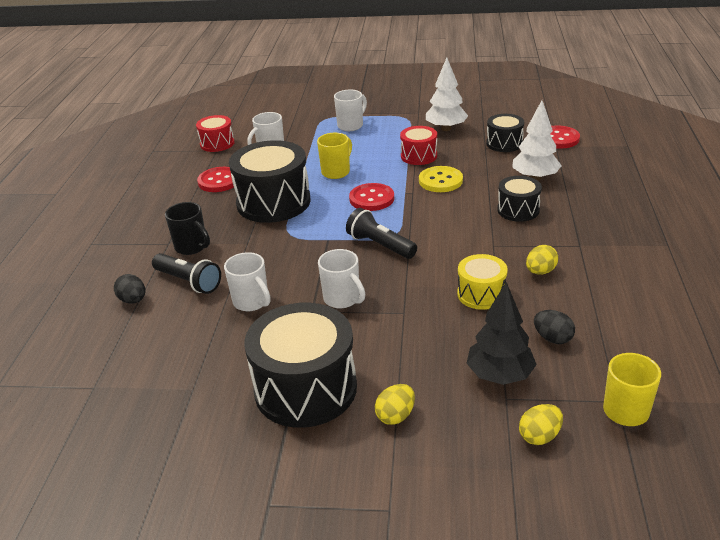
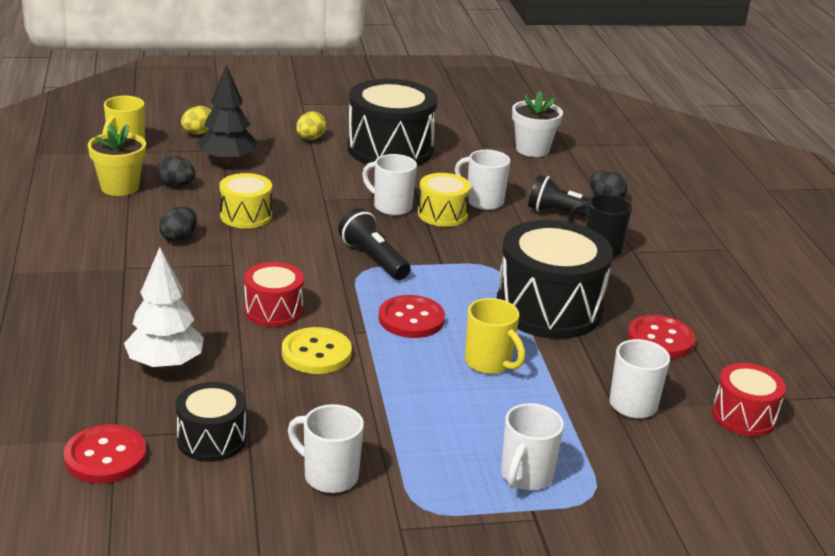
camera: 160 degrees right, 5 degrees down
(140, 380) = (532, 149): none -> white flower pot
(299, 288) = (442, 214): none -> yellow drum
(336, 172) = (489, 363): yellow mug -> yellow mug turned 60 degrees counterclockwise
(380, 245) = (373, 258): black flashlight -> black flashlight turned 150 degrees counterclockwise
(419, 156) = (364, 402): red drum -> red drum (273, 310)
(446, 128) = (329, 476): white tree -> white mug
(518, 210) = (197, 310): black drum -> none
(540, 271) = (179, 238): yellow egg -> black egg
(612, 338) = (120, 187): none -> yellow flower pot

